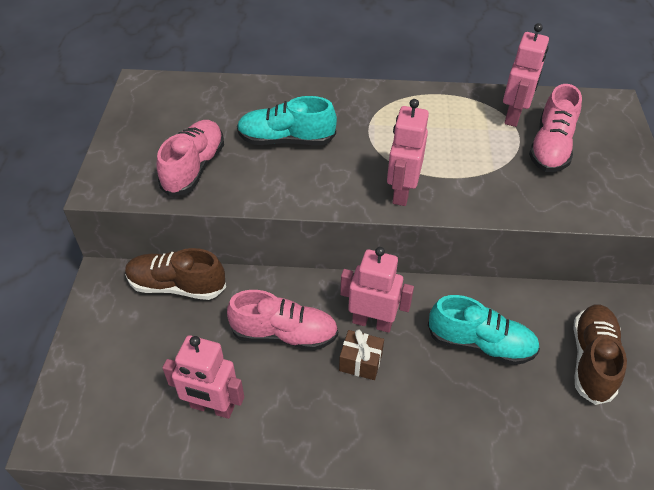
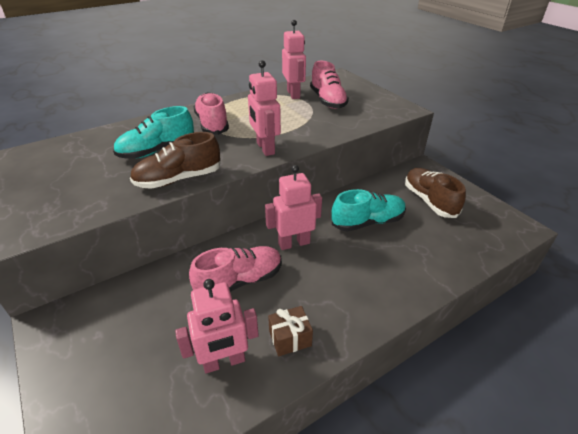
camera: 35 degrees left, 10 degrees down
(177, 286) = (124, 294): brown shoe -> brown shoe (179, 179)
(194, 168) = (93, 191): pink shoe -> pink shoe (212, 124)
(360, 362) = (307, 269): brown gift -> brown gift (290, 338)

